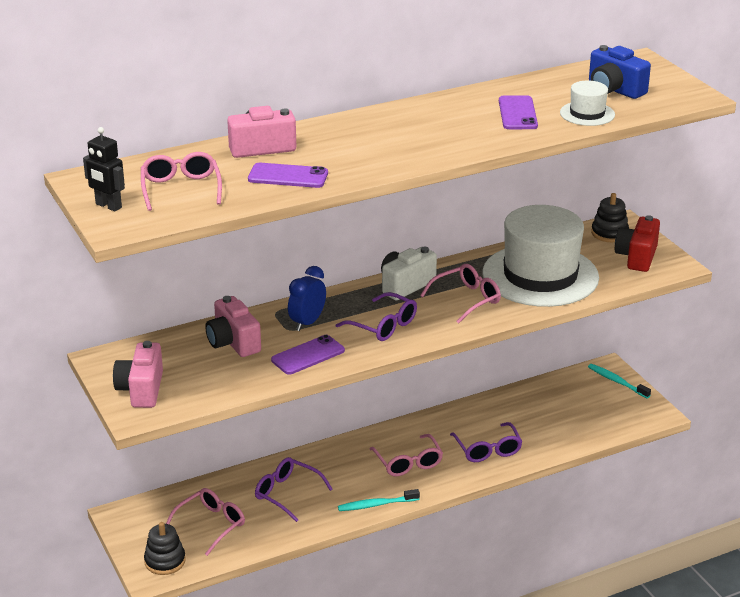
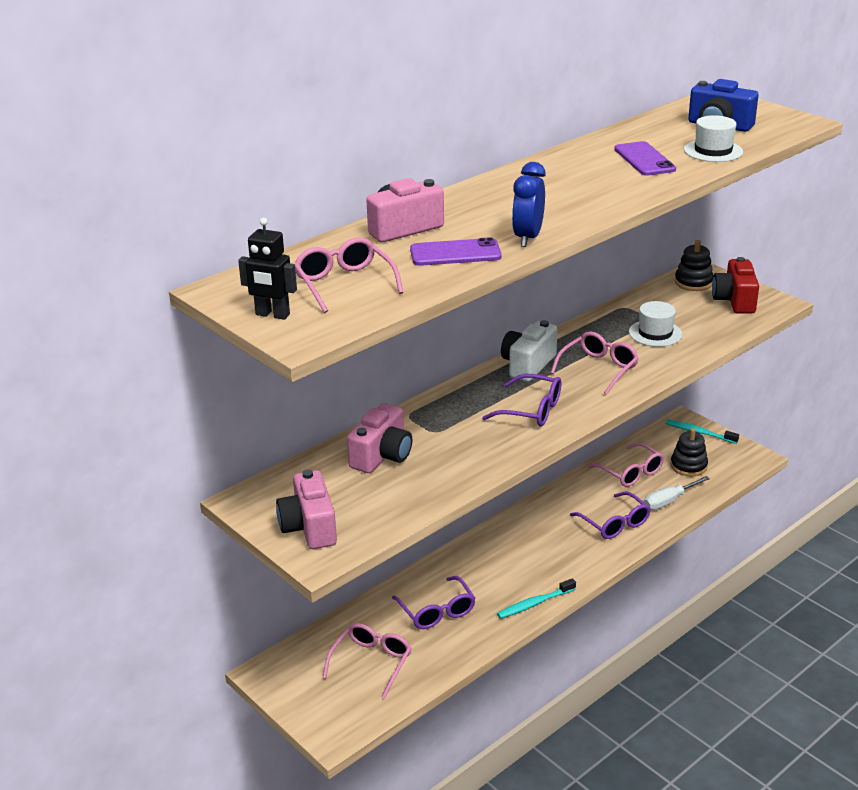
camera: 15 degrees left, 0 degrees up
(165, 561) = (340, 715): black stacking toy -> black stacking toy (688, 466)
(233, 342) = (382, 456): pink camera -> pink camera turned 105 degrees counterclockwise
(287, 494) = (436, 611): purple glasses -> purple glasses turned 135 degrees counterclockwise
(307, 323) = (450, 421): blue clock -> blue clock (527, 238)
(308, 355) = (471, 455): purple phone -> none
(408, 462) = (543, 552): pink glasses -> pink glasses (630, 472)
(540, 275) = (655, 333): white hat -> white hat, size x0.44
(550, 439) = (669, 501): none -> white screwdriver

